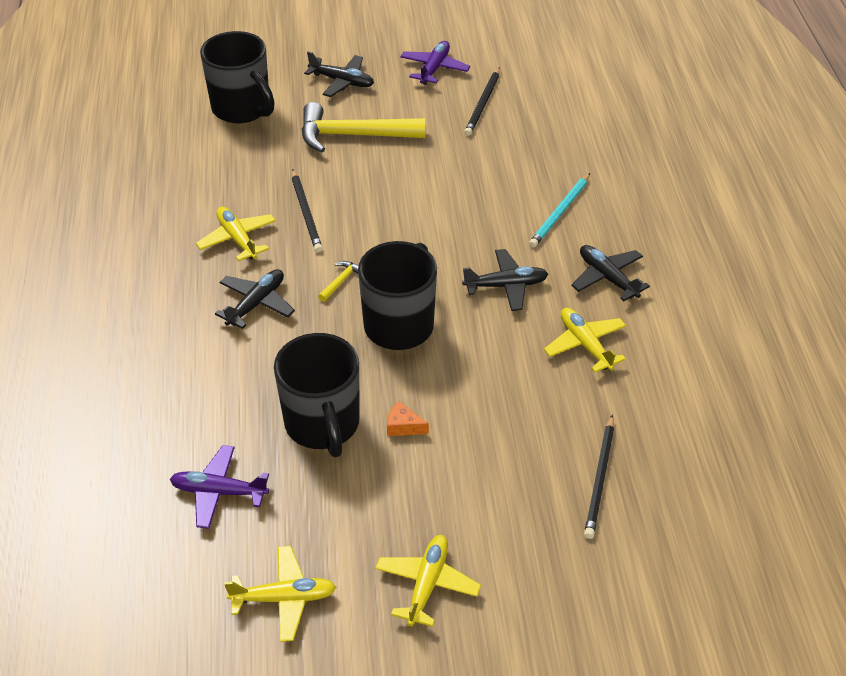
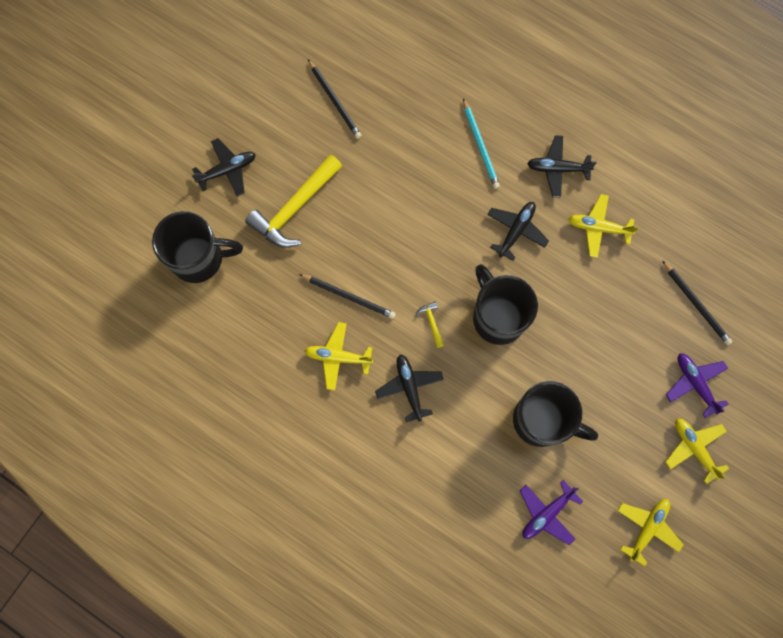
camera: 50 degrees left, 30 degrees up
(403, 426) = (579, 377): orange cheese -> none
(434, 68) = (268, 99): purple plane -> purple plane (695, 383)

